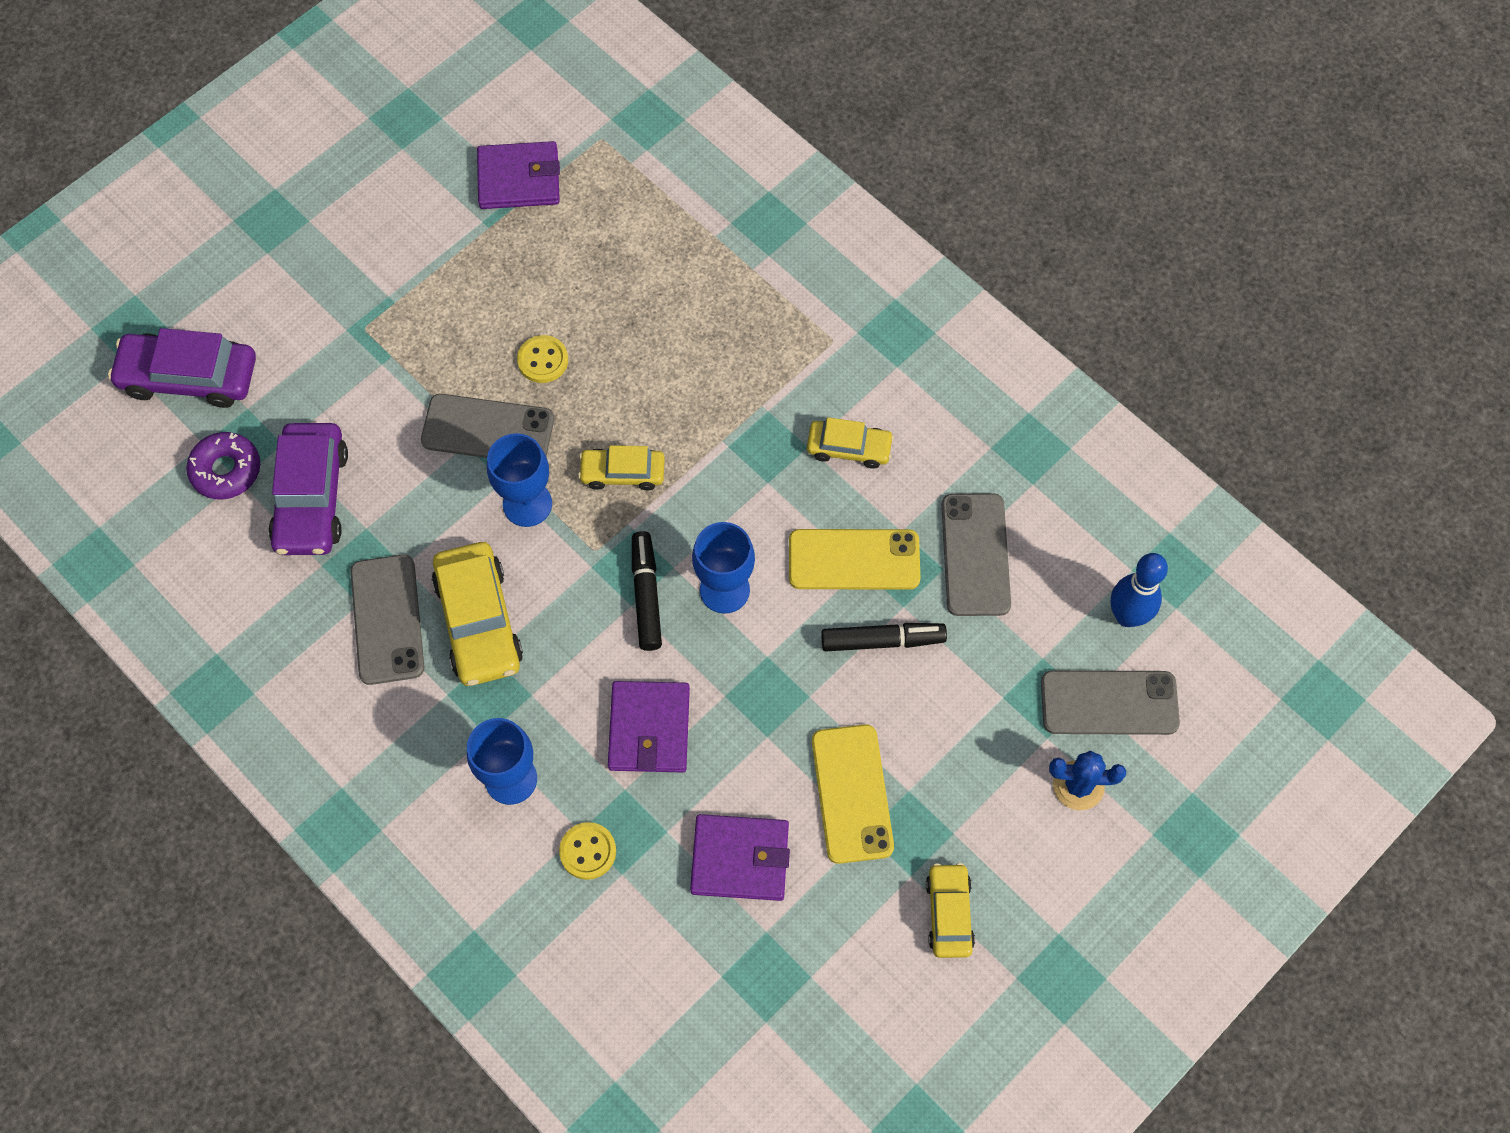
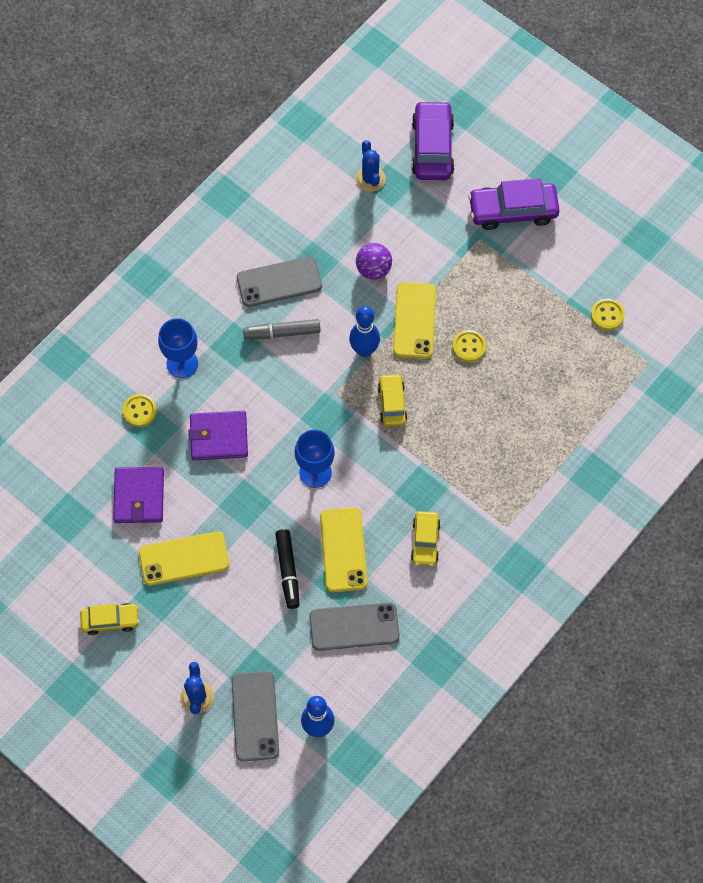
camera: 85 degrees right, 0 degrees up
(226, 470) = (370, 179): purple donut -> blue cactus
(311, 497) = (356, 228): purple car -> purple car (513, 210)
(389, 479) = (373, 269): none -> purple ball
(479, 621) = (282, 333): yellow car -> grey marker
(488, 430) = (414, 321): grey phone -> yellow phone
(519, 179) = (607, 315): purple wallet -> yellow button
(527, 504) = (364, 350): blue goblet -> blue bowling pin
(646, 595) = (308, 426): black marker -> none

